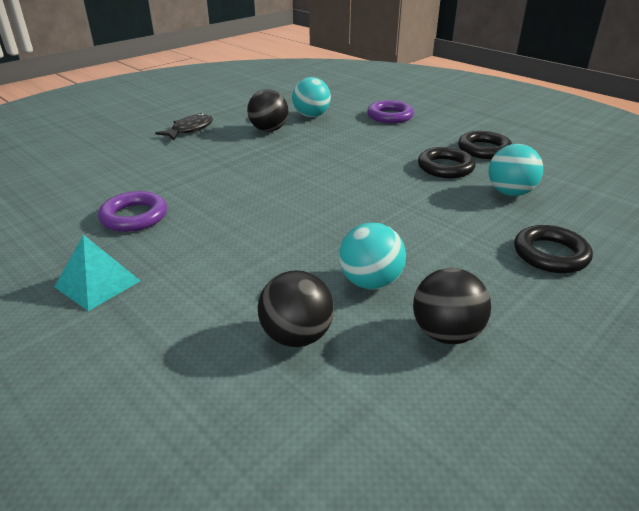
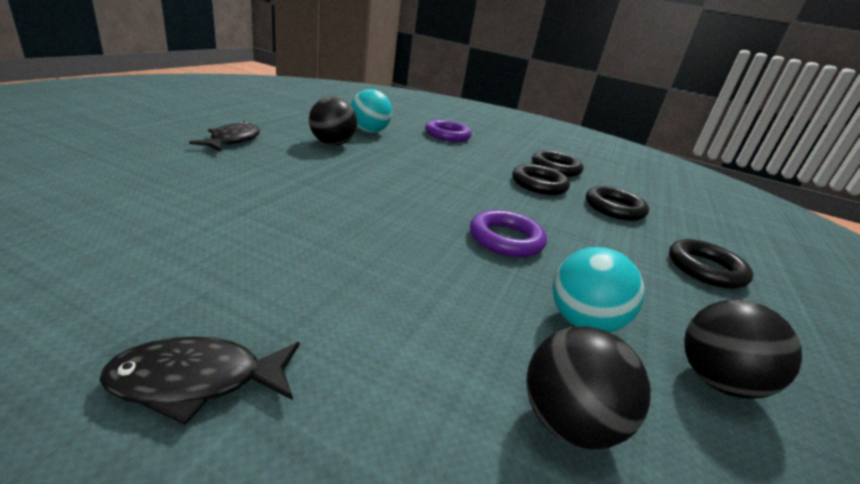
camera: 25 degrees left, 5 degrees down
(97, 283) = (197, 381): turquoise pyramid -> black fish
(134, 216) = (210, 255): purple ring -> purple ring (506, 239)
(510, 193) = (614, 208): turquoise ball -> black ring

